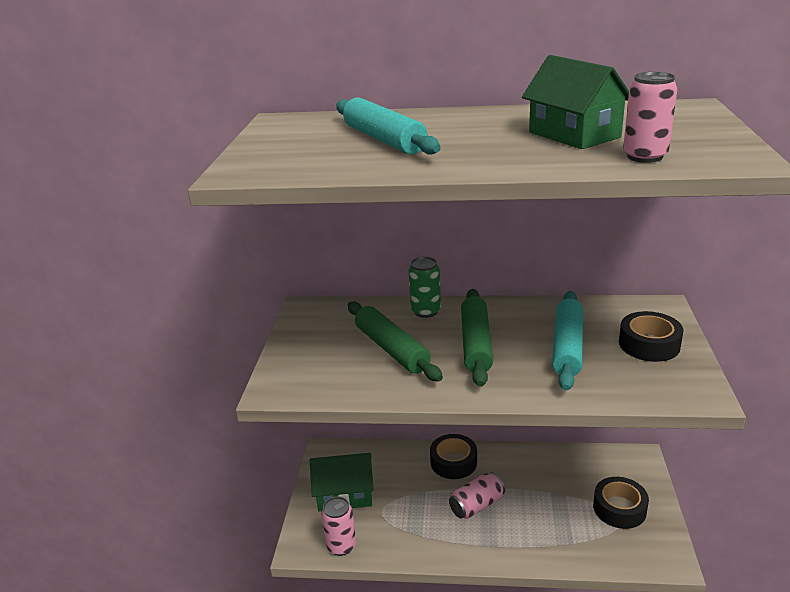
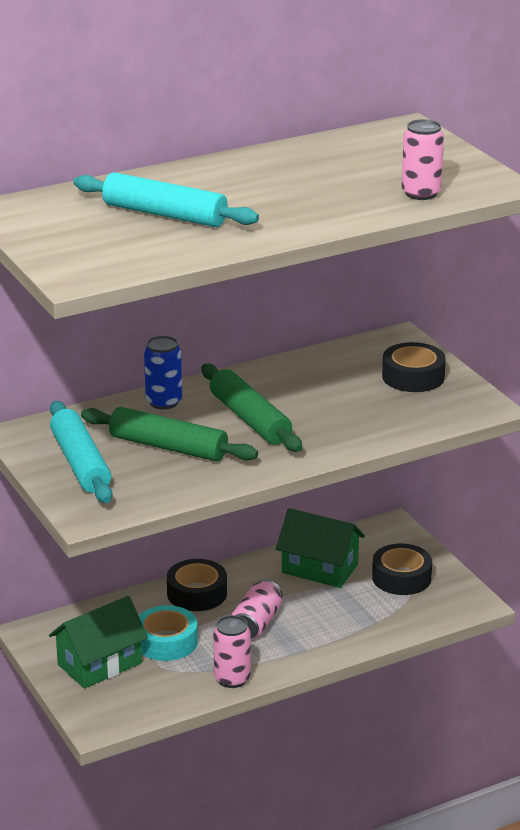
camera: 35 degrees left, 0 degrees up
(341, 546) = (142, 707): pink can -> pink can (232, 679)
(402, 495) = (166, 642): none -> turquoise tape
(425, 311) = (164, 402): green can -> blue can
(567, 347) = (341, 398): turquoise rolling pin -> turquoise rolling pin (81, 463)
(574, 135) = (338, 179): green house -> green house (320, 568)

